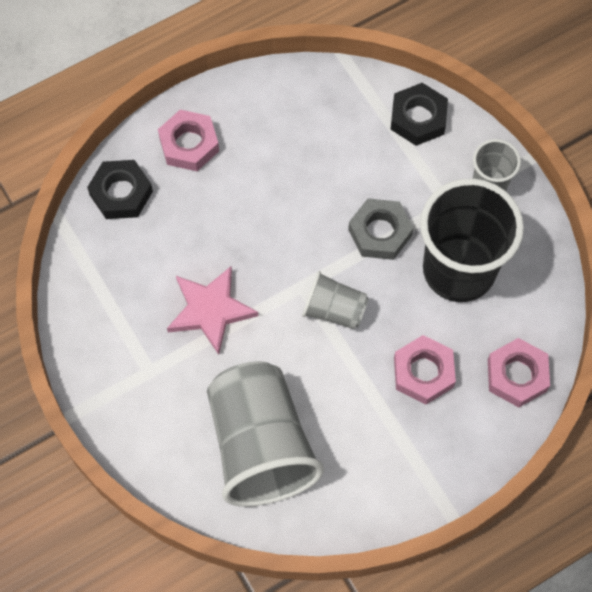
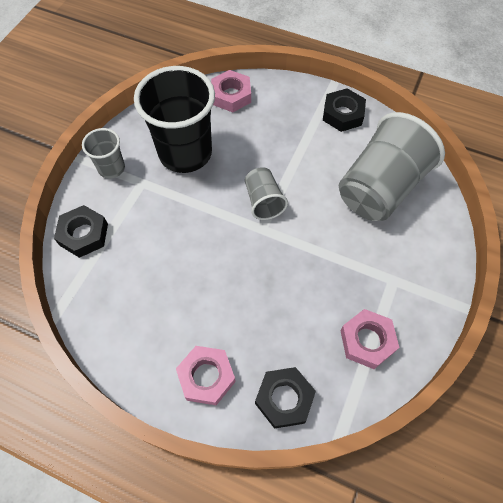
camera: 125 degrees left, 5 degrees down
(210, 310) = (322, 271): pink star -> none
(380, 232) = (190, 207): grey nut -> none
(394, 488) = (343, 114): none -> black nut
(423, 372) = (265, 136): pink nut -> pink nut (367, 341)

